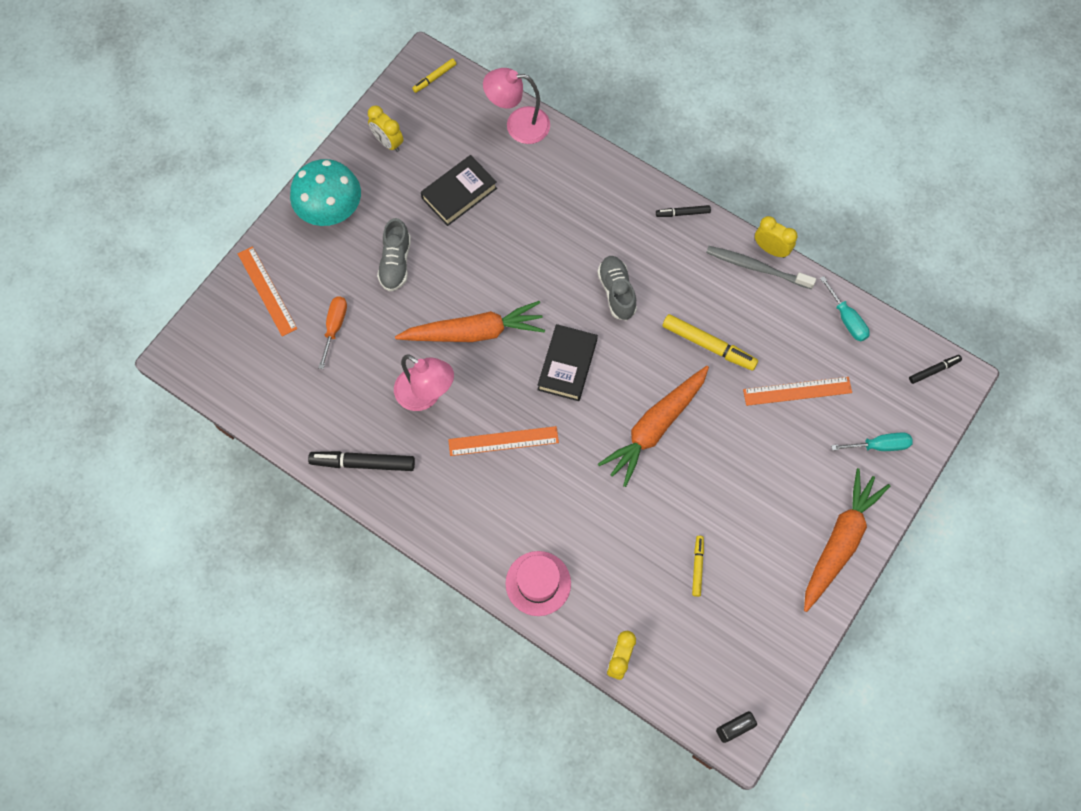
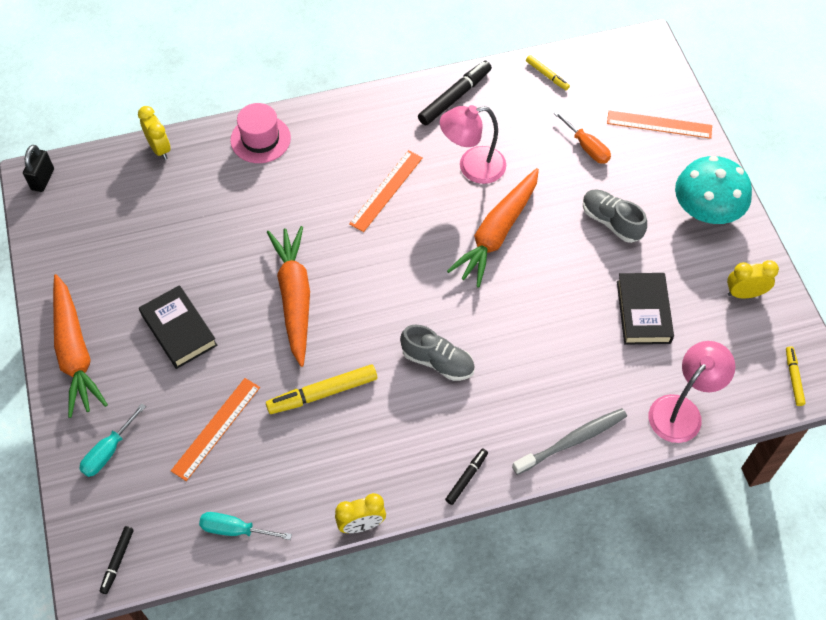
camera: 130 degrees right, 10 degrees down
(567, 365) = (407, 276): black book -> black book (179, 330)
(697, 567) = (164, 242): yellow marker -> yellow marker (547, 75)
(756, 267) = (355, 495): grey toothbrush -> grey toothbrush (572, 441)

